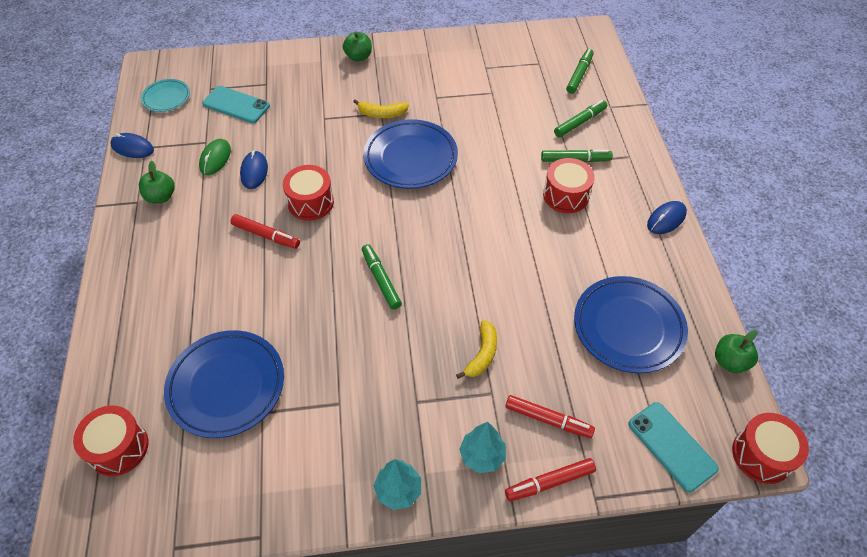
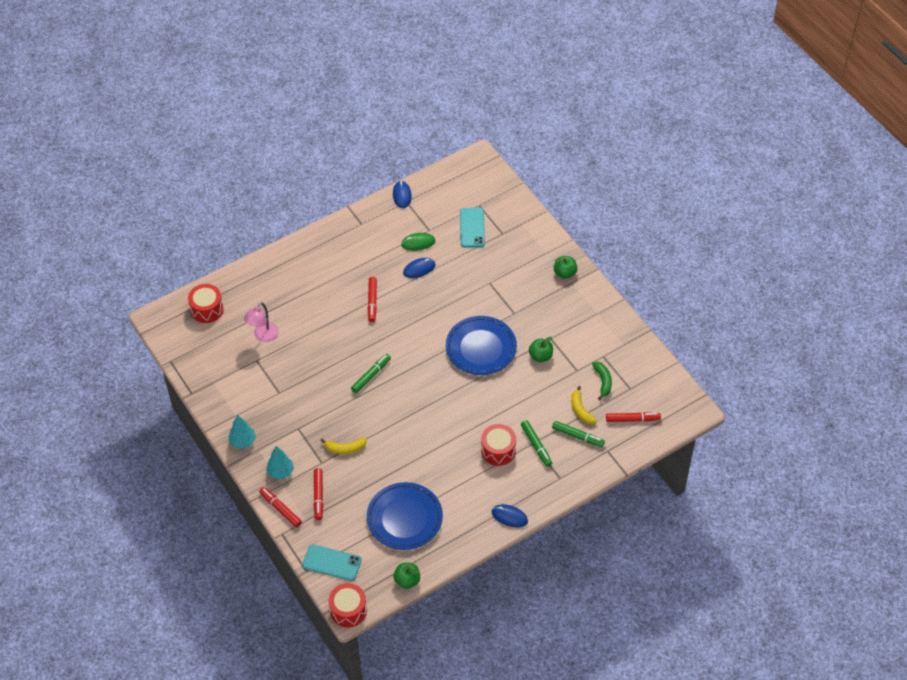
camera: 65 degrees right, 0 degrees up
(161, 197) = (372, 233): green apple -> green apple (540, 356)
(166, 98) = (455, 187): turquoise plate -> none
(226, 386) = (263, 336): blue plate -> pink lamp
(310, 202) = (411, 311): red drum -> none
(382, 114) = (513, 313): yellow banana -> yellow banana (581, 410)
(518, 79) = (603, 381): none -> green banana
(579, 75) = (632, 419): green marker -> red marker
(672, 446) = (332, 563): turquoise phone -> turquoise phone turned 75 degrees clockwise

